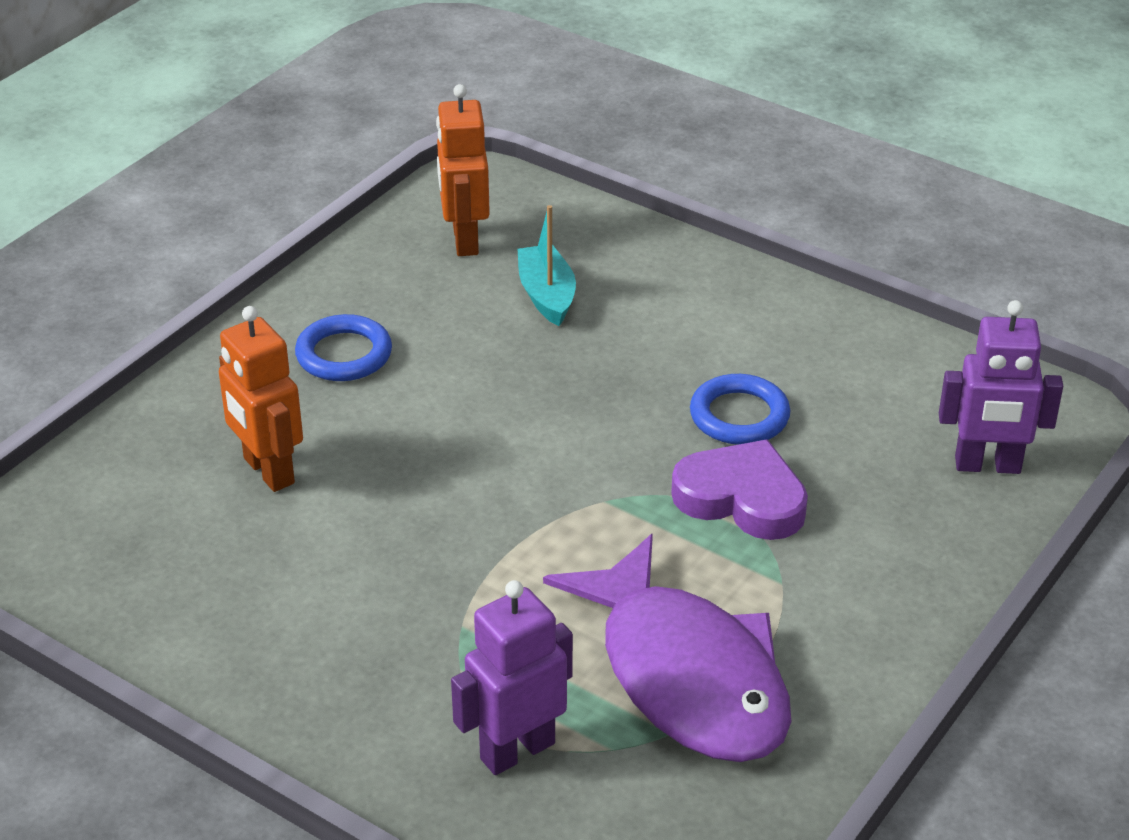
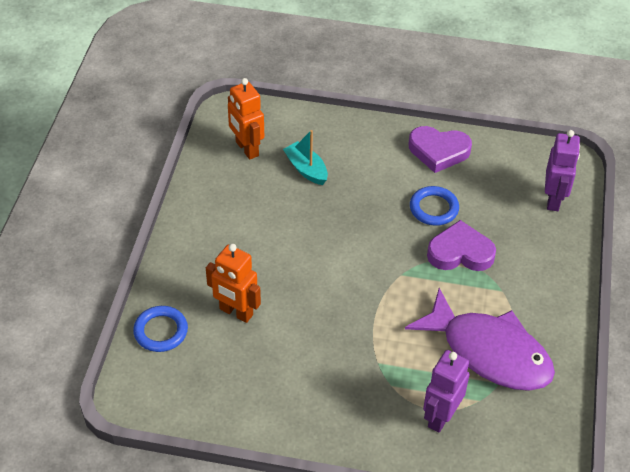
camera: 25 degrees left, 10 degrees up
(344, 354) = (230, 234): blue ring -> blue ring (161, 331)
(810, 331) = (438, 151): none -> purple heart
(987, 466) = (553, 199): purple robot -> purple robot turned 60 degrees counterclockwise

